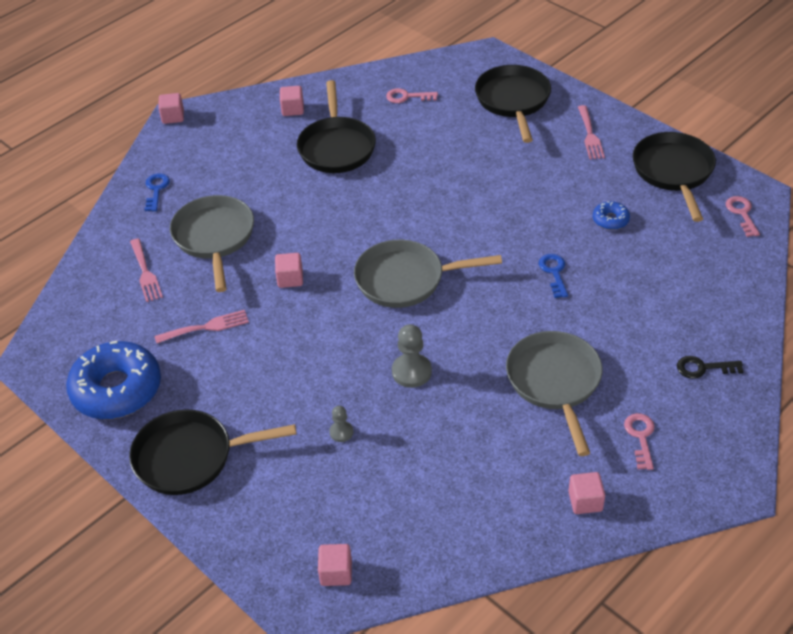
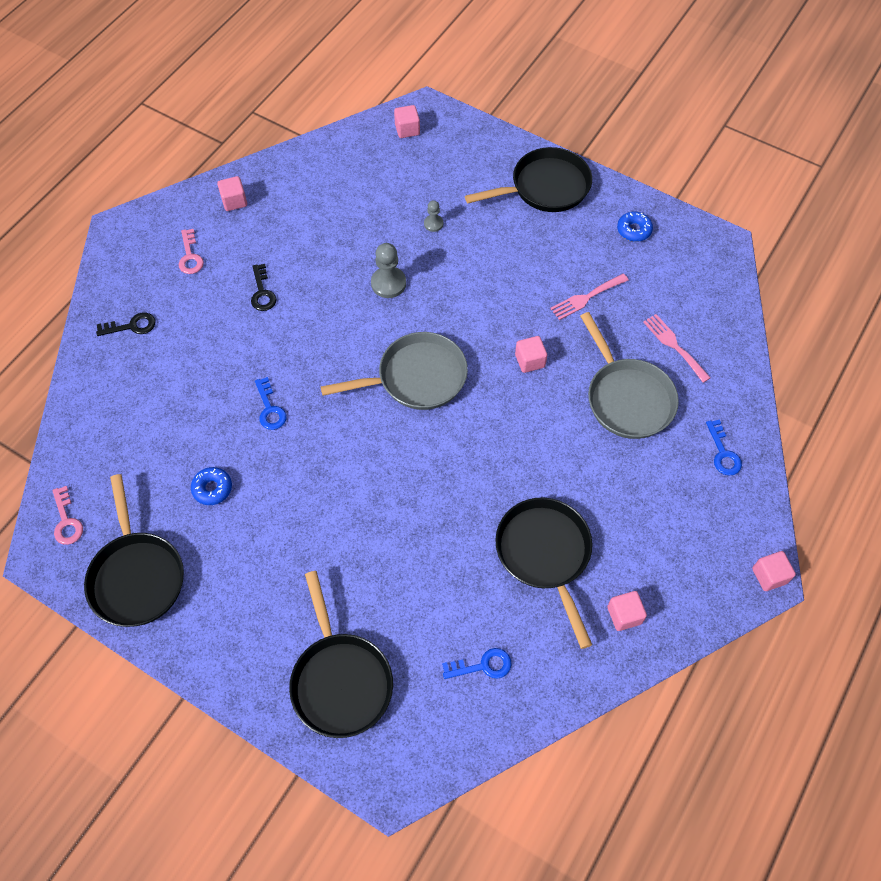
camera: 165 degrees right, 15 degrees up
(117, 389) = (634, 230): blue donut -> blue donut, size x0.45
(407, 97) = (483, 665): pink key -> blue key
(555, 383) = (262, 292): grey pan -> black key
(590, 135) = (236, 626): pink fork -> none

